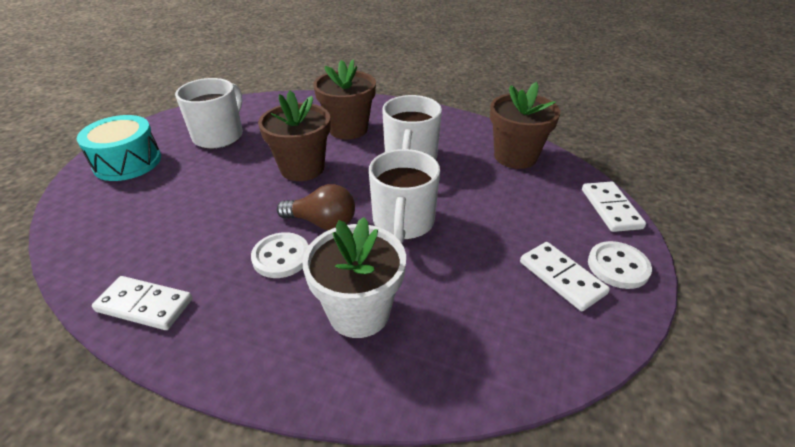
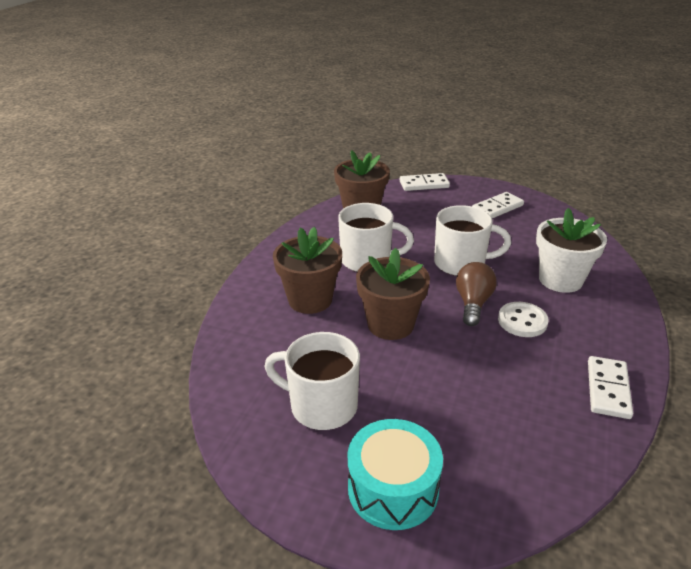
camera: 90 degrees left, 5 degrees down
(618, 266) = (480, 190): white button -> none

